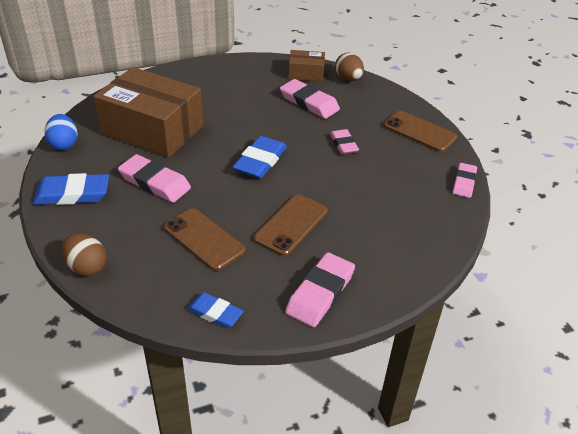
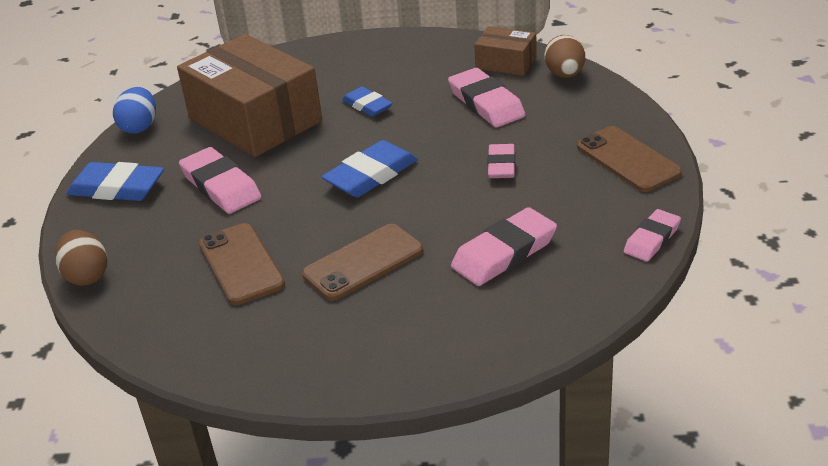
camera: 25 degrees right, 5 degrees down
(215, 313) = (203, 355): blue eraser -> blue eraser (367, 105)
(320, 293) = (350, 354): pink eraser -> pink eraser (504, 253)

